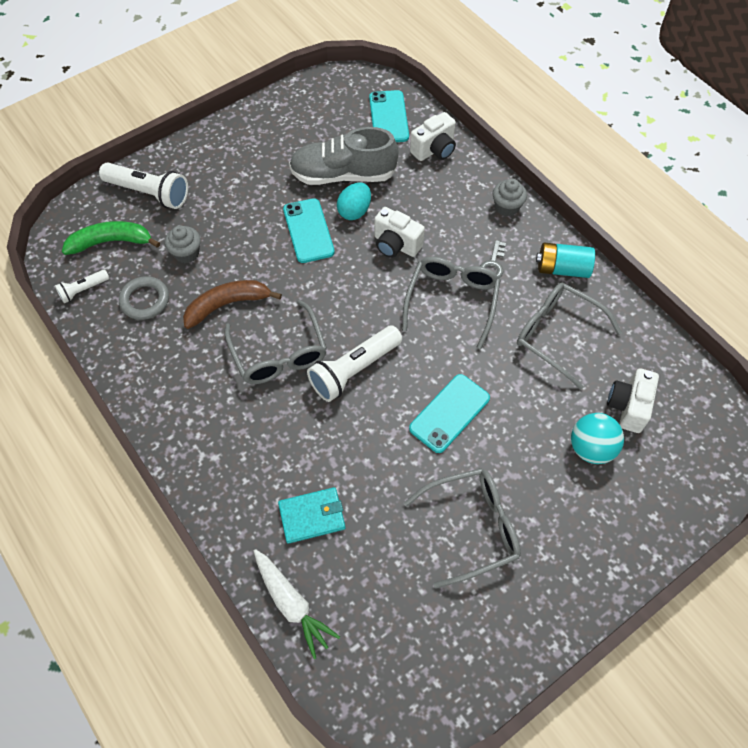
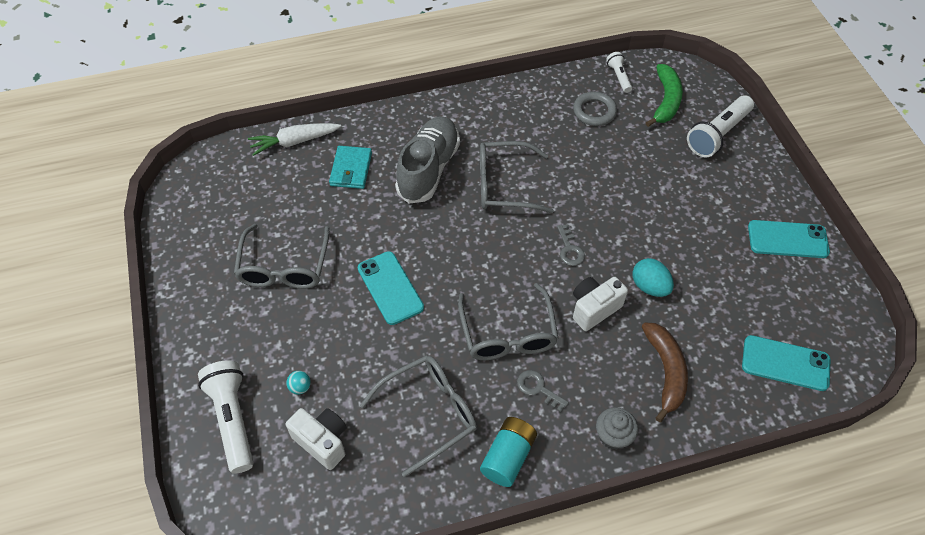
camera: 110 degrees right, 5 degrees down
(186, 253) = (636, 147): grey cupcake -> none
(227, 305) = (569, 162): brown banana -> brown banana (665, 371)
(308, 231) = (635, 241): turquoise phone -> turquoise phone (787, 239)
(338, 278) = (569, 249): none -> grey key
(343, 175) = (703, 291): grey shoe -> grey shoe (428, 169)
(354, 370) = (465, 232): white flashlight -> white flashlight (233, 420)
(434, 150) = (721, 393): white camera -> none
(452, 300) = (508, 334): grey glasses -> grey glasses turned 45 degrees clockwise
(591, 448) = (300, 387): turquoise ball -> turquoise ball, size x0.47

